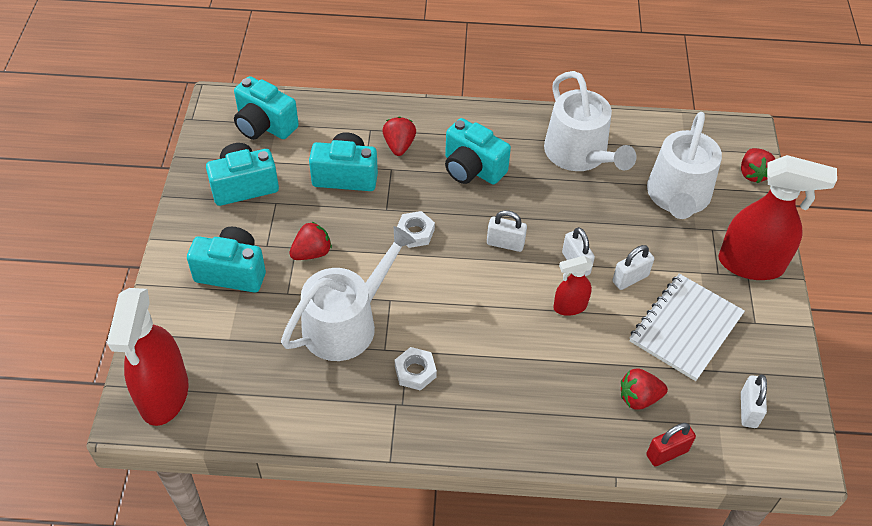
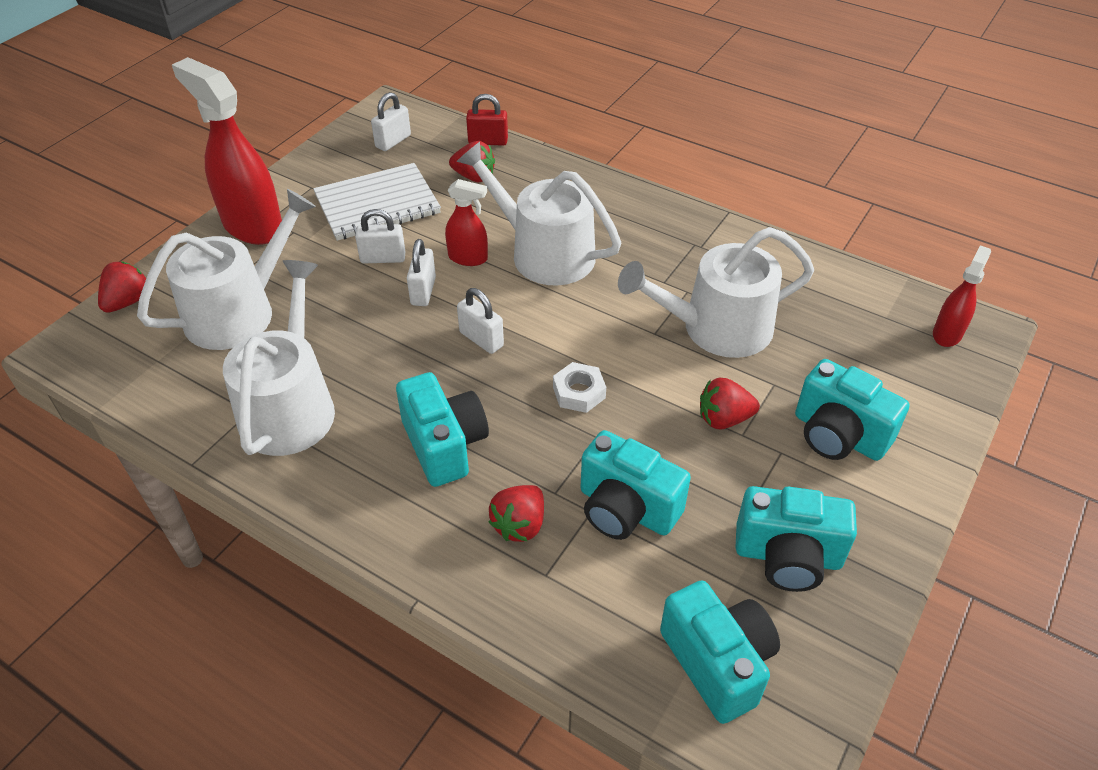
camera: 150 degrees left, 5 degrees down
(164, 395) = (947, 334): red spray bottle -> red spray bottle, size x0.51
(415, 372) = (666, 262): white nut -> none
(517, 338) = (544, 253): none -> white watering can

